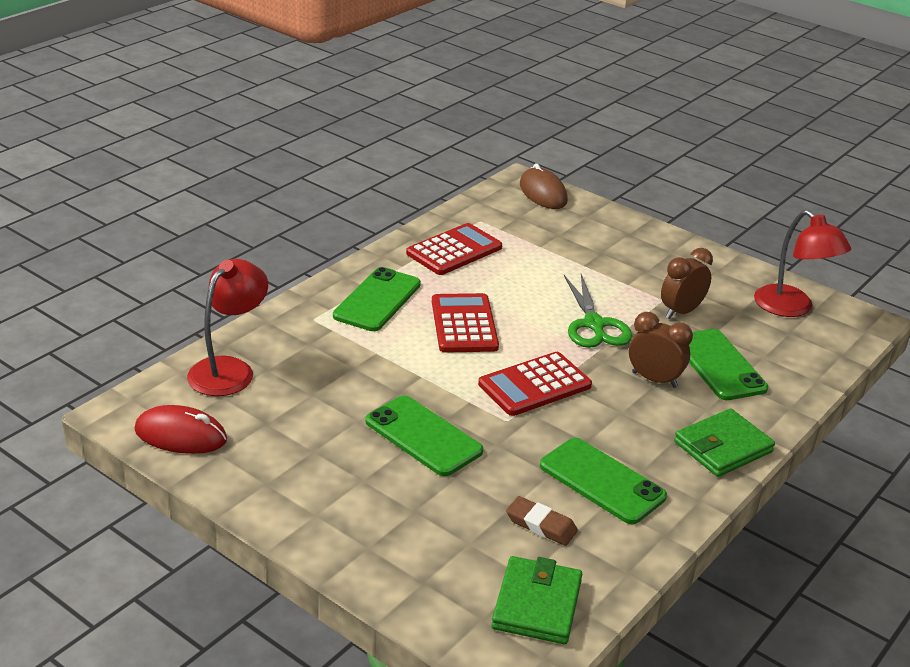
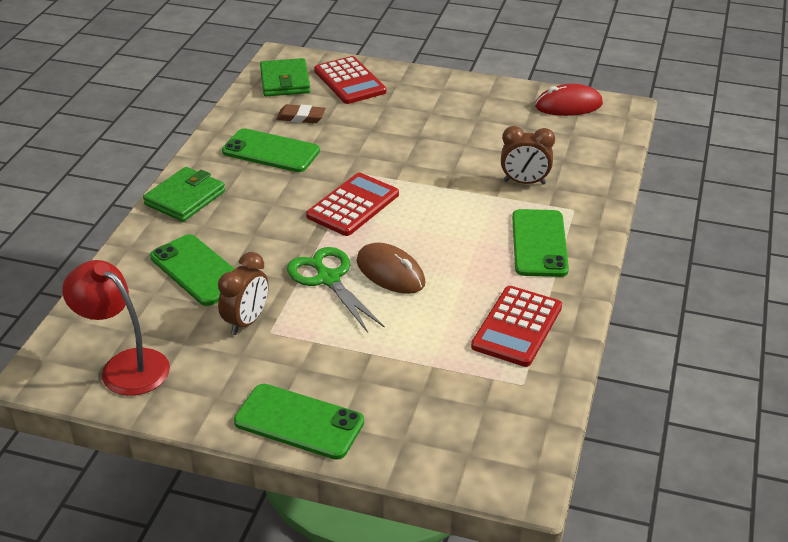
camera: 160 degrees right, 5 degrees up
(229, 369) = (589, 152): red lamp -> none
(423, 436) = (412, 146): green phone -> green phone (299, 422)
(464, 324) = (445, 243): red calculator -> red calculator (349, 81)
(543, 193) = (481, 466): brown mouse -> brown mouse (390, 272)
(654, 380) = (254, 239): brown clock -> brown clock (524, 182)

